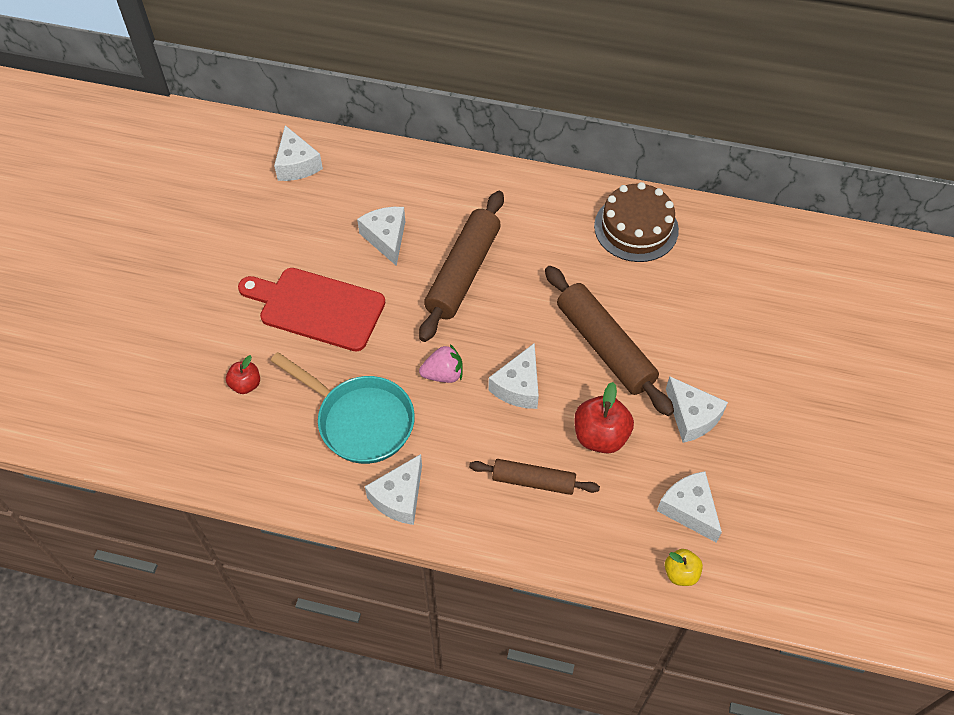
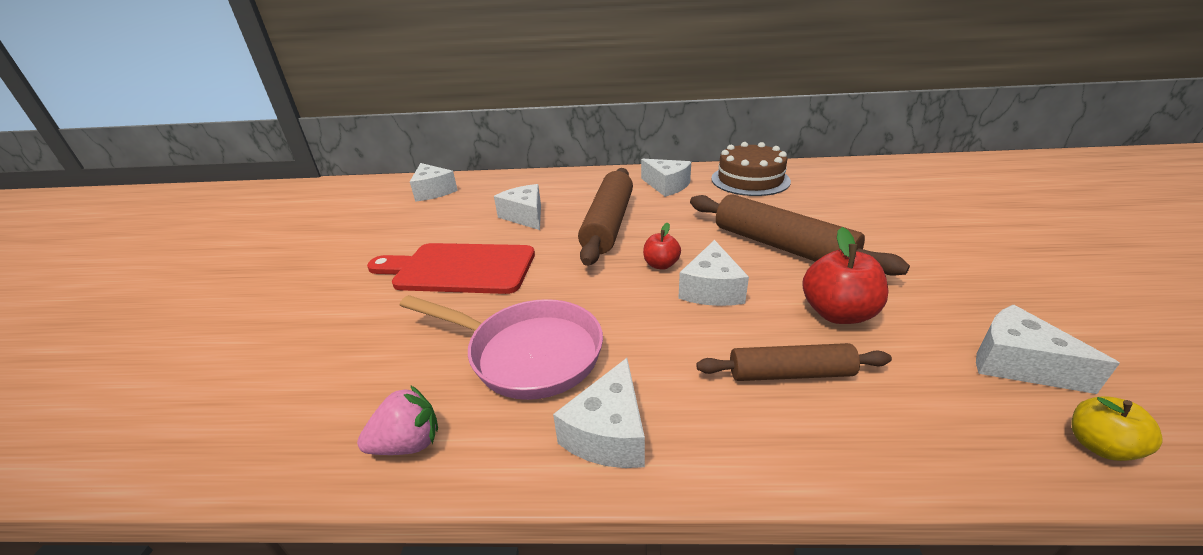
camera: 10 degrees left, 25 degrees down
(246, 384) = (368, 345): red apple -> red apple (661, 265)
(360, 420) = (527, 353): turquoise pan -> pink pan
(443, 374) = (619, 294): pink strawberry -> pink strawberry (408, 444)
(692, 417) = (922, 279): white cheese -> white cheese (666, 186)

